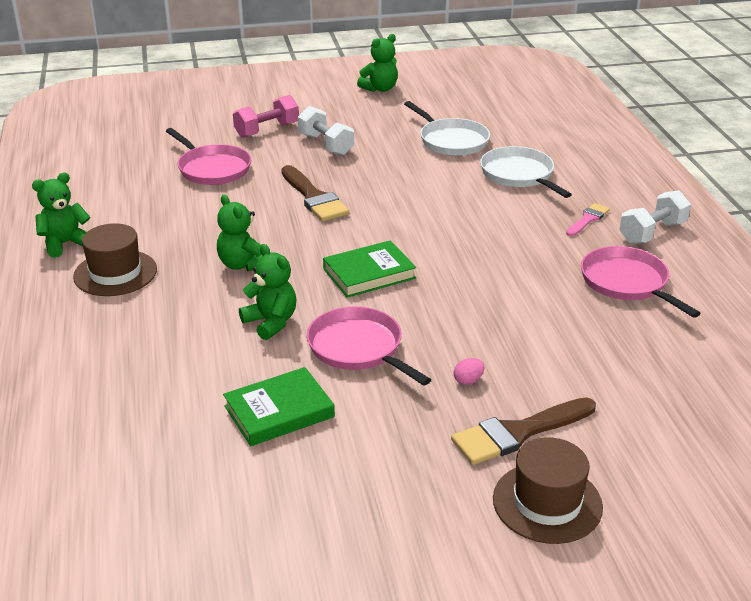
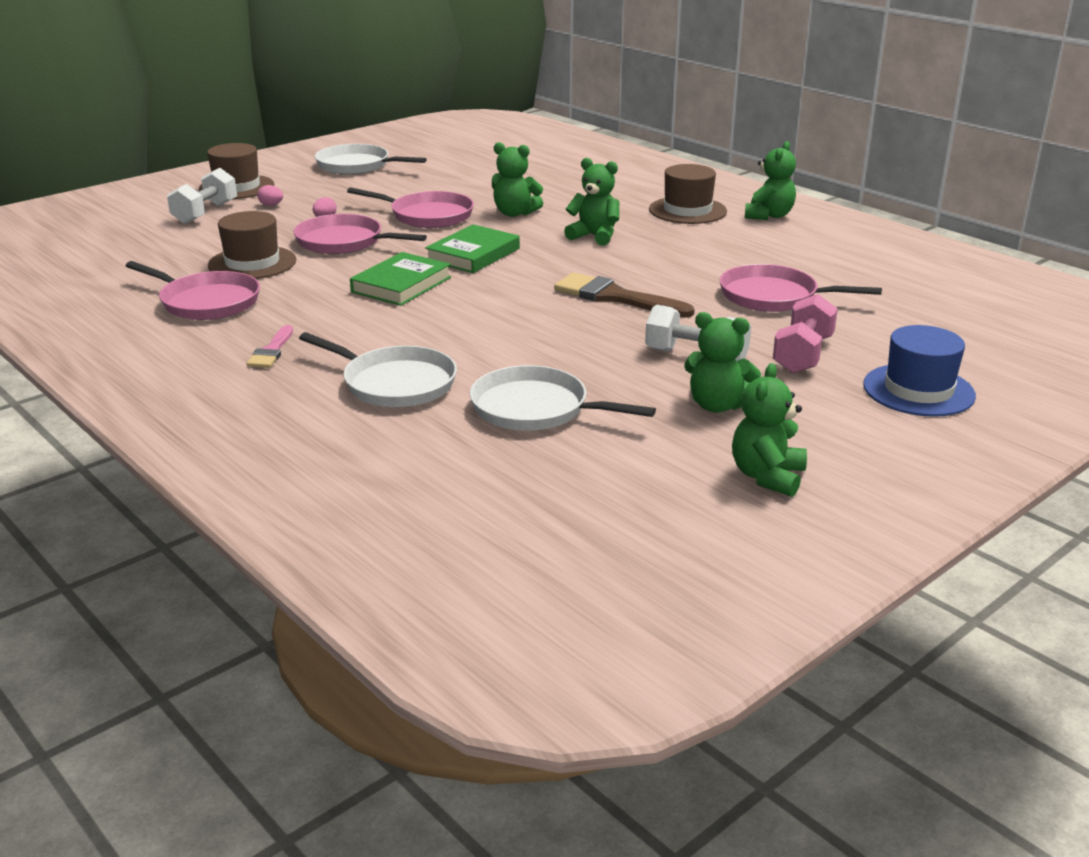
camera: 150 degrees right, 5 degrees down
(246, 100) = (918, 390): none -> blue hat
(279, 412) = (447, 183): green book -> green book (401, 284)
(353, 509) = (357, 166): none -> white pan
(356, 119) = (717, 405): none -> green teddy bear
(472, 330) = (343, 242): none -> pink pan
(517, 433) = (271, 205): brown brush -> pink egg
(573, 324) = (252, 263): none -> brown hat
(652, 233) = (184, 355): white dumbbell -> white dumbbell (205, 213)

